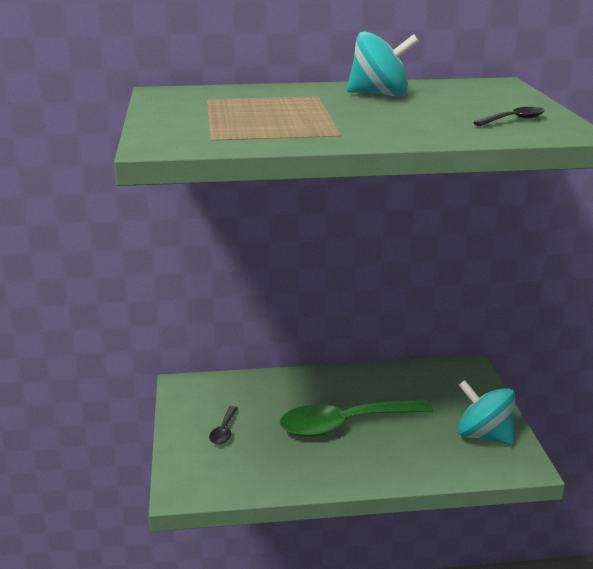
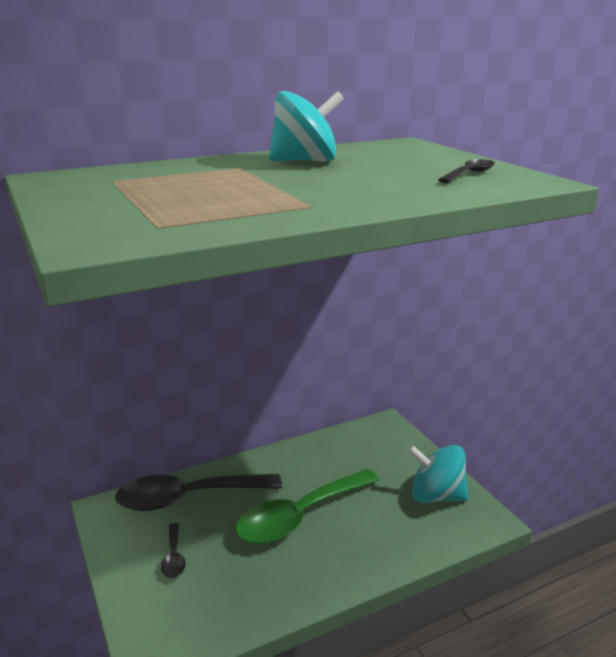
camera: 20 degrees left, 0 degrees up
(254, 391) = (188, 498): none -> black spoon

